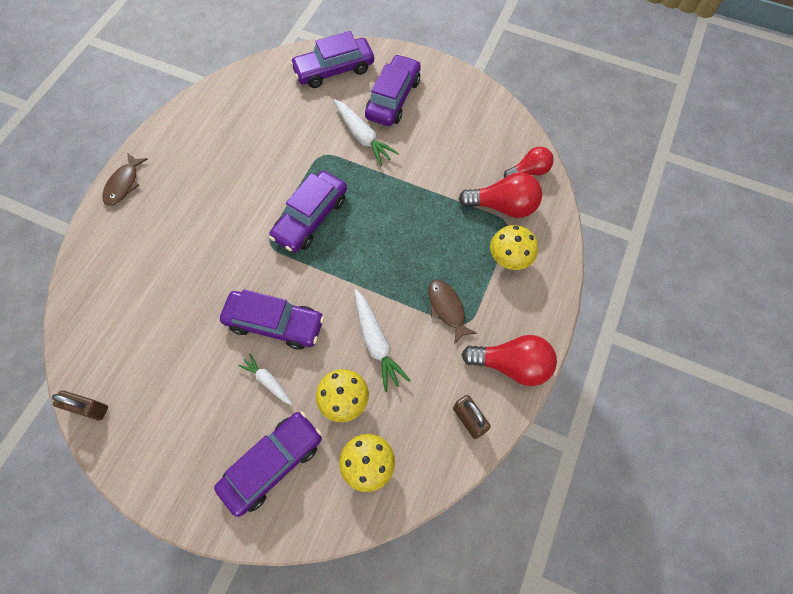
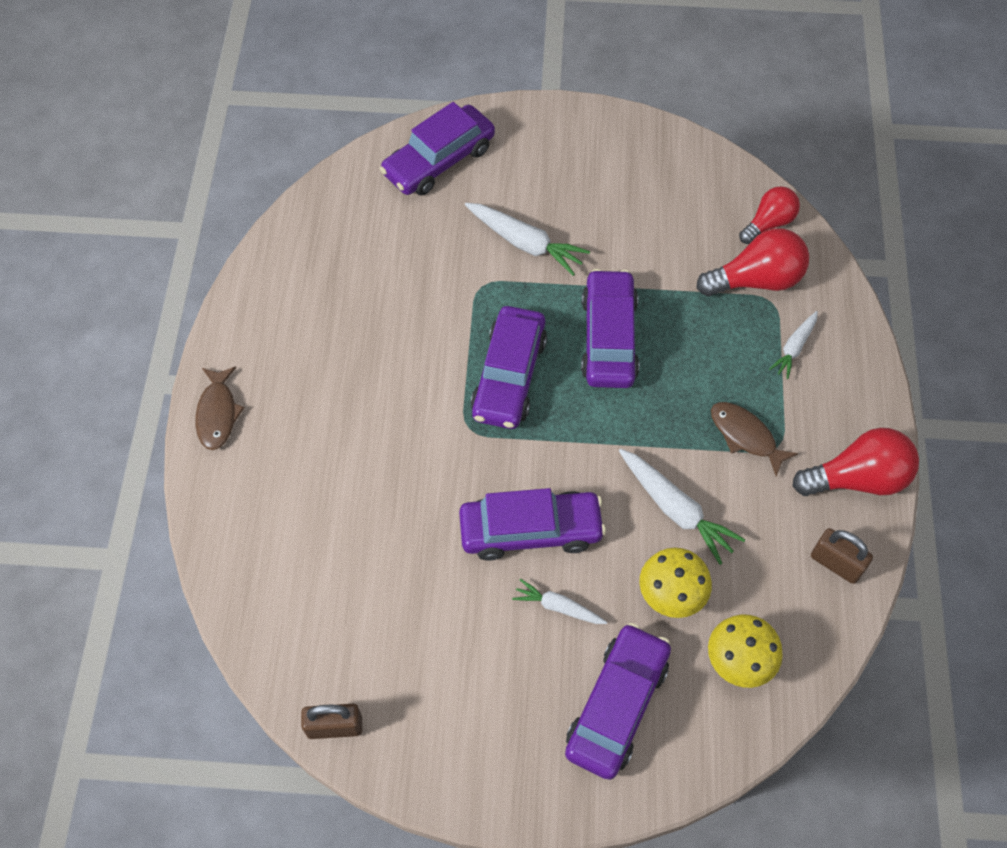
camera: 20 degrees left, 5 degrees down
(393, 98) = (542, 177): purple car -> purple car (609, 338)
(508, 260) = (794, 348): yellow mushroom -> white carrot

